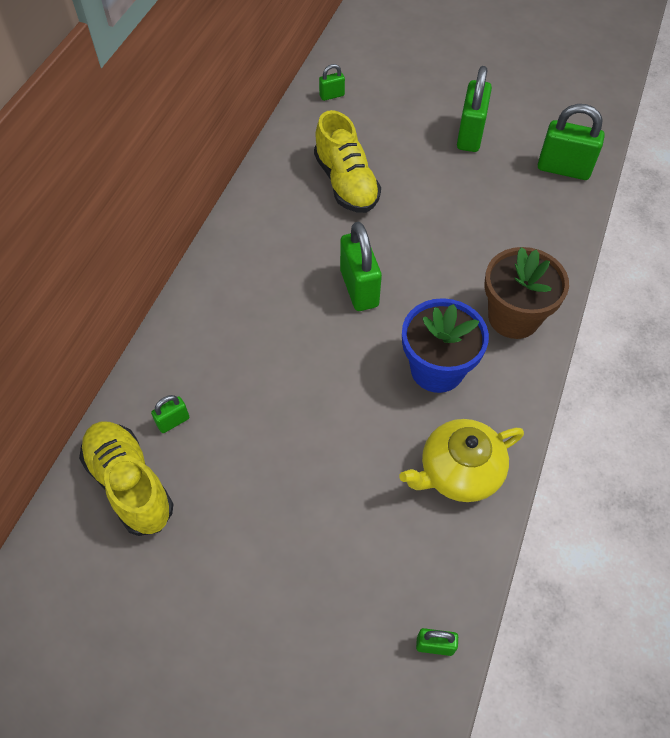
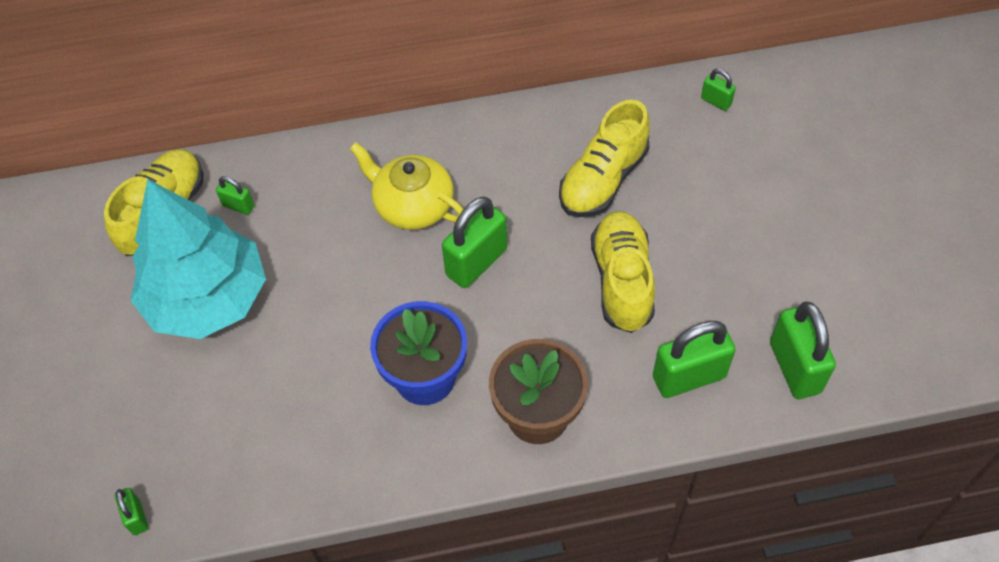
camera: 60 degrees right, 0 degrees up
(250, 488) = (207, 298): none -> turquoise tree
(437, 216) = (622, 281): none -> yellow shoe
(459, 472) = (320, 453): yellow teapot -> yellow teapot (412, 205)
(470, 135) = (768, 252): green padlock -> green padlock (689, 377)

